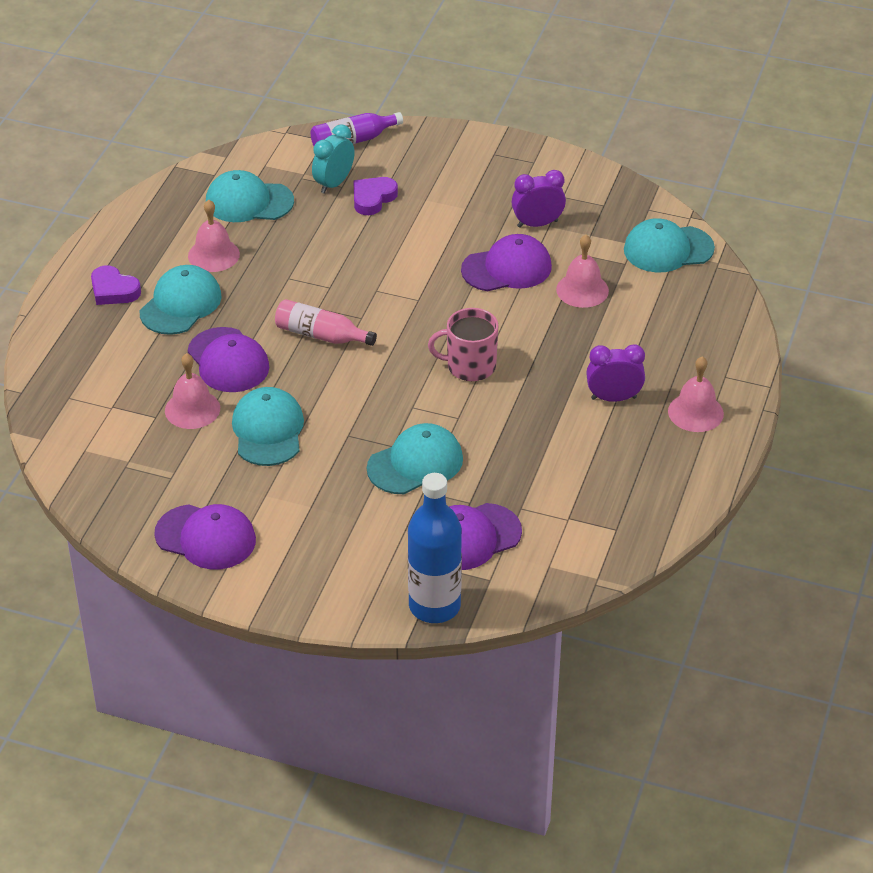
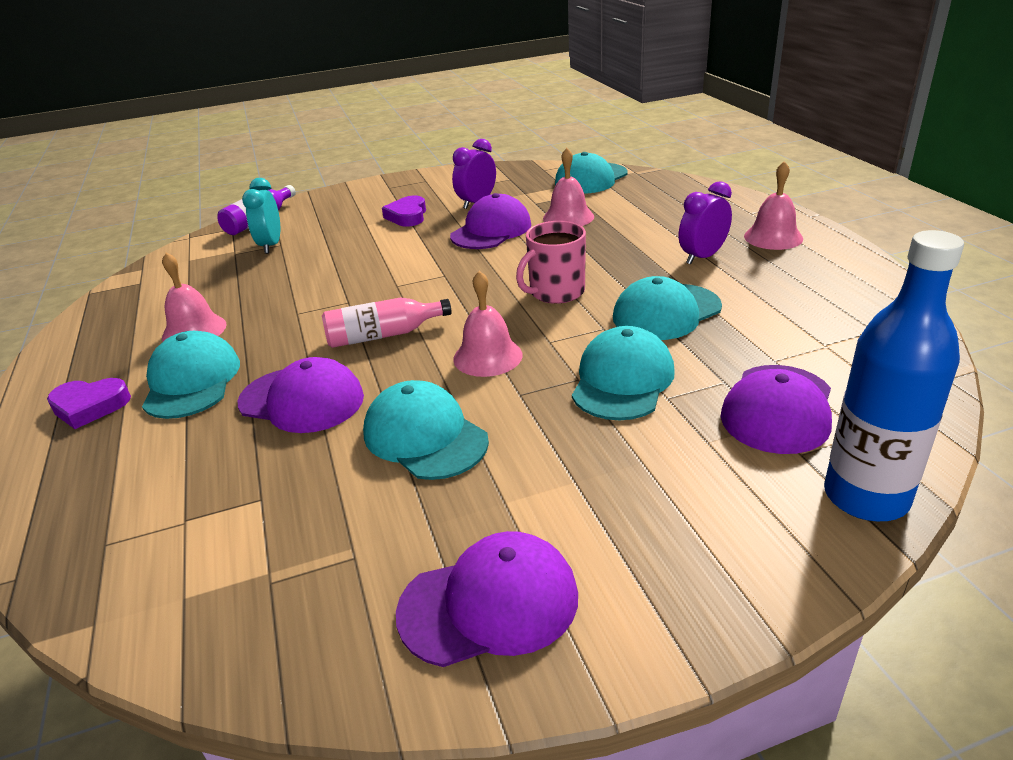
camera: 35 degrees left, 10 degrees down
(192, 409) = (304, 465): pink bell -> pink bell (487, 356)
(249, 202) = (196, 284): turquoise cap -> turquoise cap (666, 312)
(373, 198) = (318, 240): purple heart -> purple heart (407, 216)

